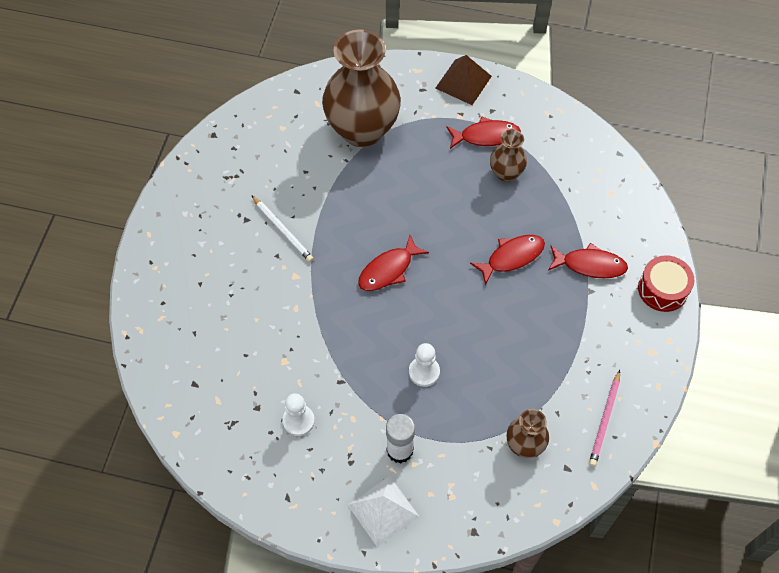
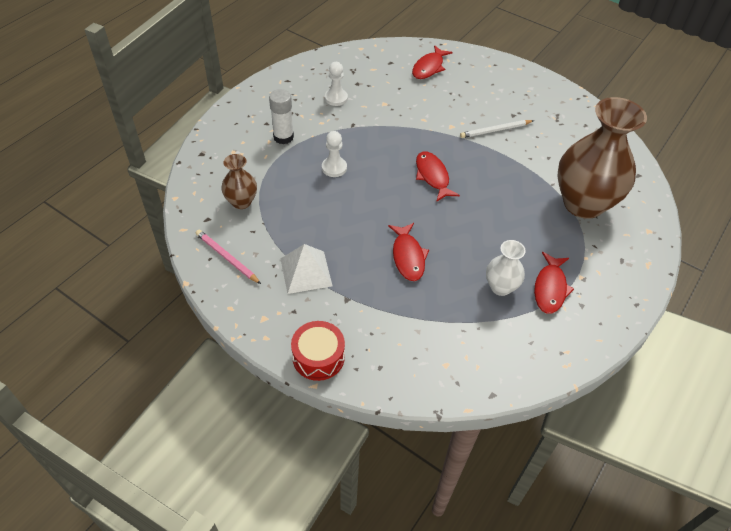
camera: 110 degrees right, 10 degrees down
(383, 510) = (248, 117): white pyramid -> white pyramid (306, 272)
(463, 82) = (624, 295): brown pyramid -> none
(506, 173) = (500, 287): brown vase -> white vase
(590, 265) = (373, 310): red fish -> red fish (429, 67)

